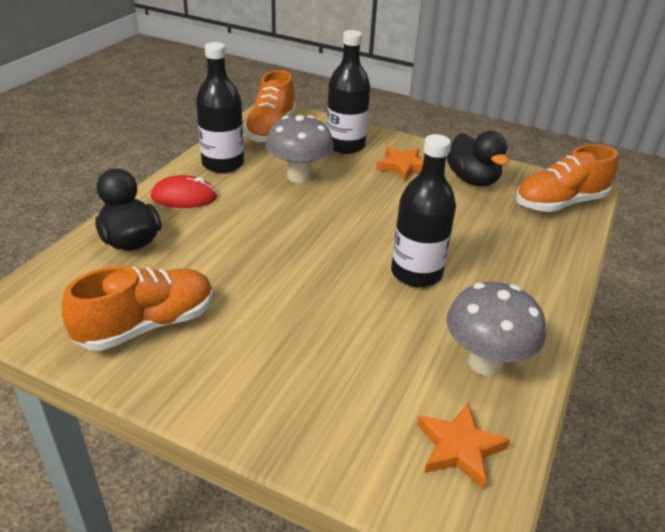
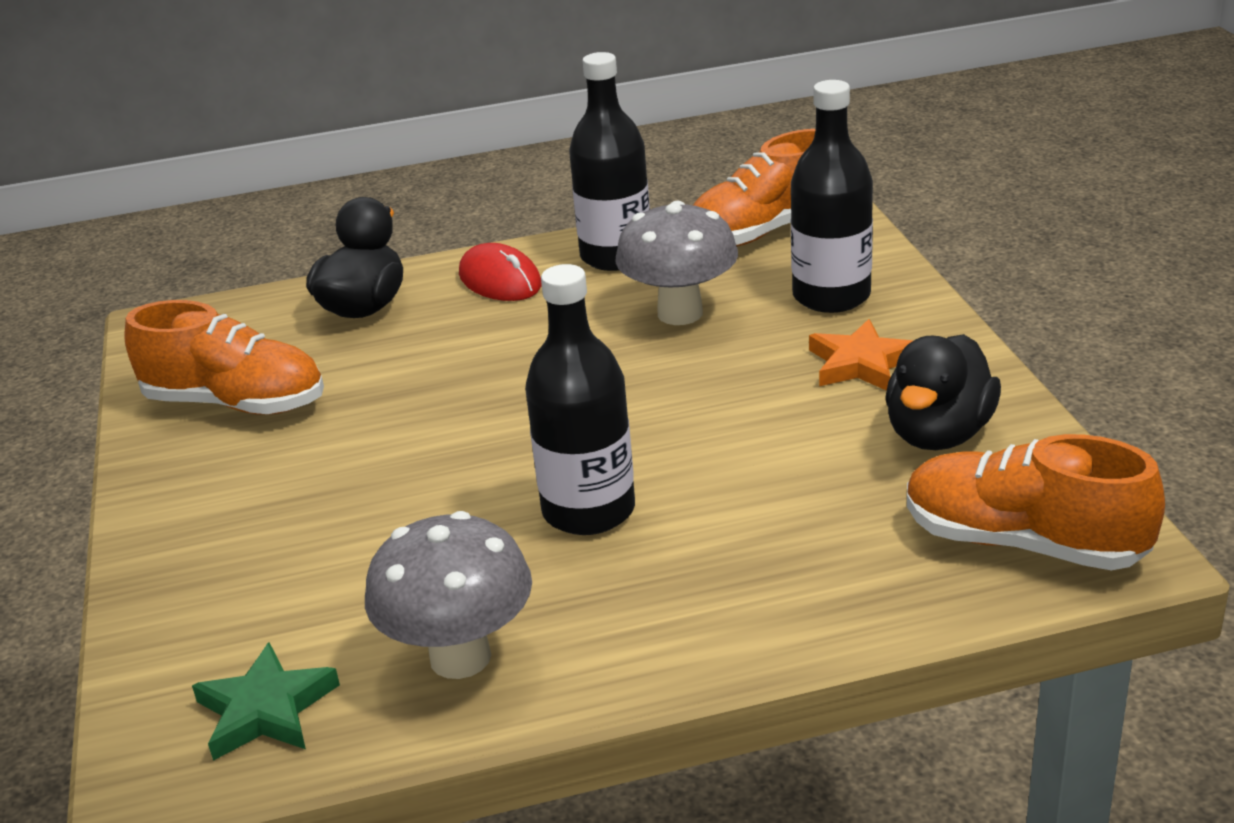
camera: 55 degrees right, 5 degrees down
(459, 448) = (265, 710): orange star -> green star

